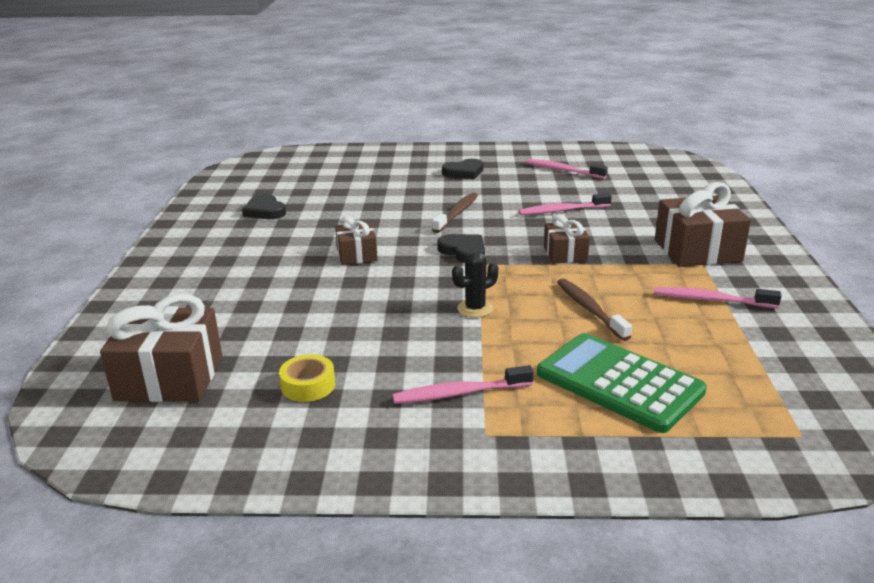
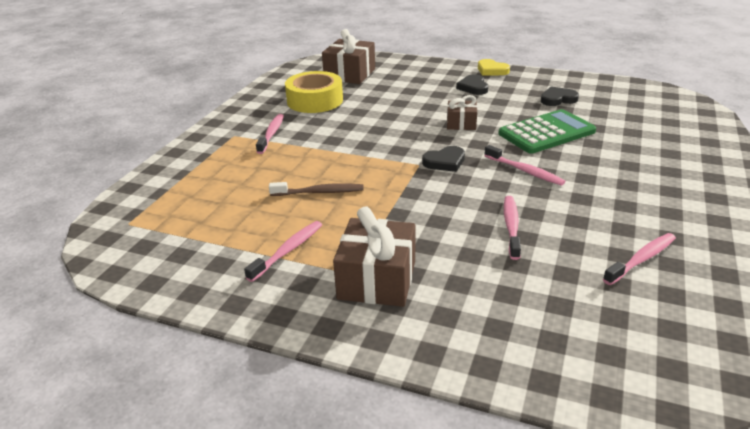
camera: 110 degrees right, 5 degrees up
(159, 256) = (491, 70): none -> yellow heart
(308, 385) = (315, 101): yellow tape -> yellow tape, size x2.02
(457, 213) = (525, 171): brown toothbrush -> pink toothbrush
(464, 172) = (641, 192): black heart -> black heart (473, 87)
(475, 309) = (354, 152): black cactus -> none
(565, 254) = (414, 204): brown gift -> none
(619, 383) = (233, 180): green calculator -> green calculator (546, 132)

